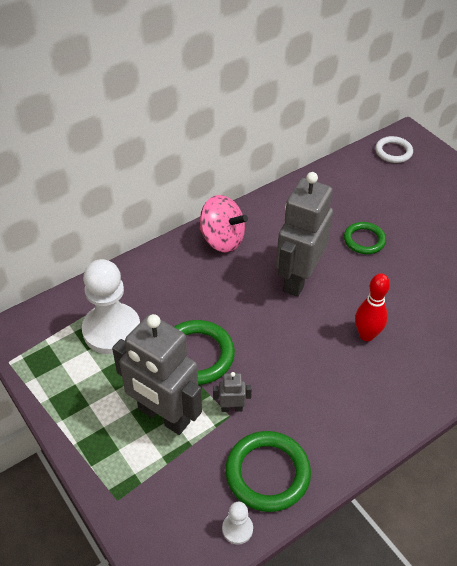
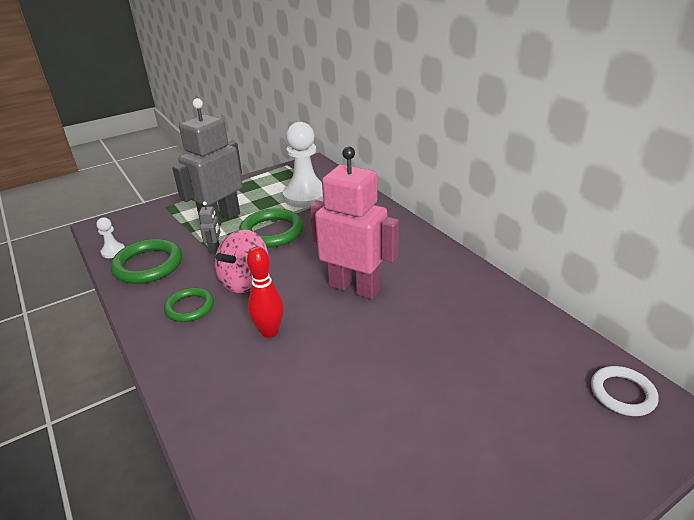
camera: 95 degrees right, 15 degrees down
(222, 240) = (408, 242): pink spinning top -> pink spinning top (245, 281)
(298, 278) = (354, 288): grey robot -> pink robot
(364, 240) = (417, 342): green ring -> green ring (189, 307)

